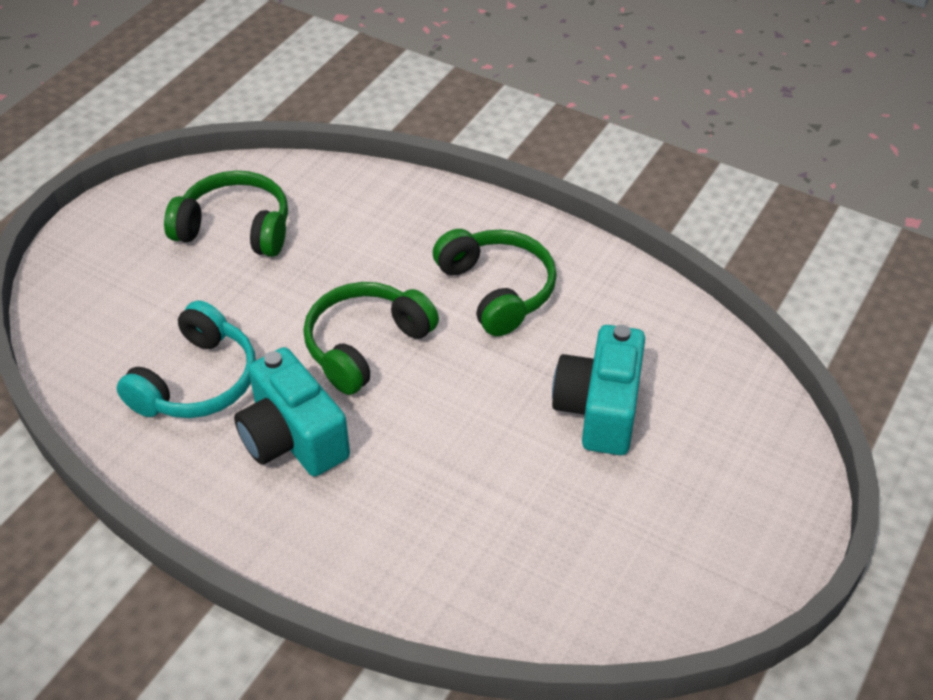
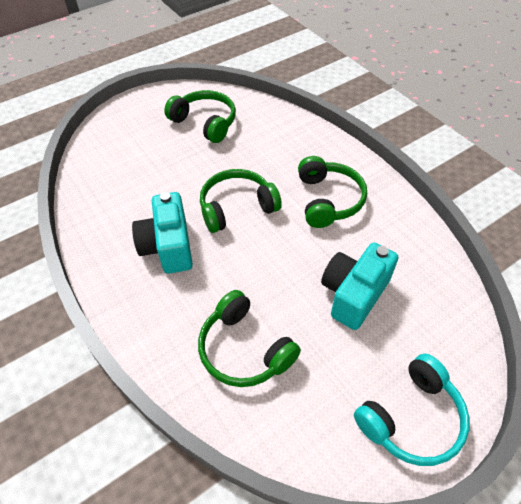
camera: 25 degrees right, 5 degrees up
(197, 382) = (138, 197): turquoise headphones -> turquoise headphones (411, 418)
(488, 536) = (244, 349): none -> green headphones

